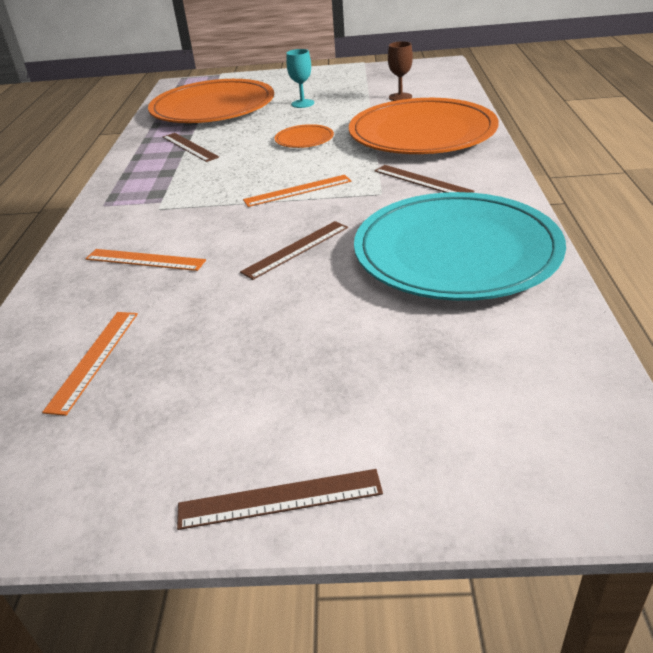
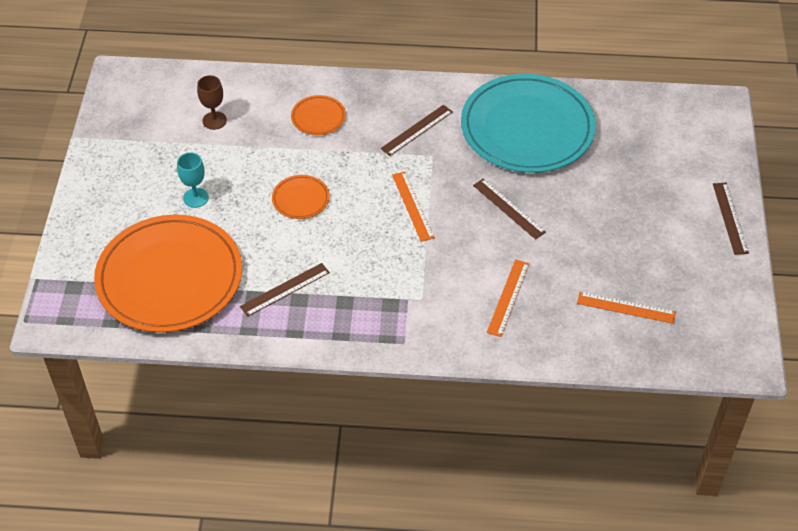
camera: 90 degrees left, 15 degrees up
(422, 133) = (318, 117): orange plate -> orange plate, size x0.41

